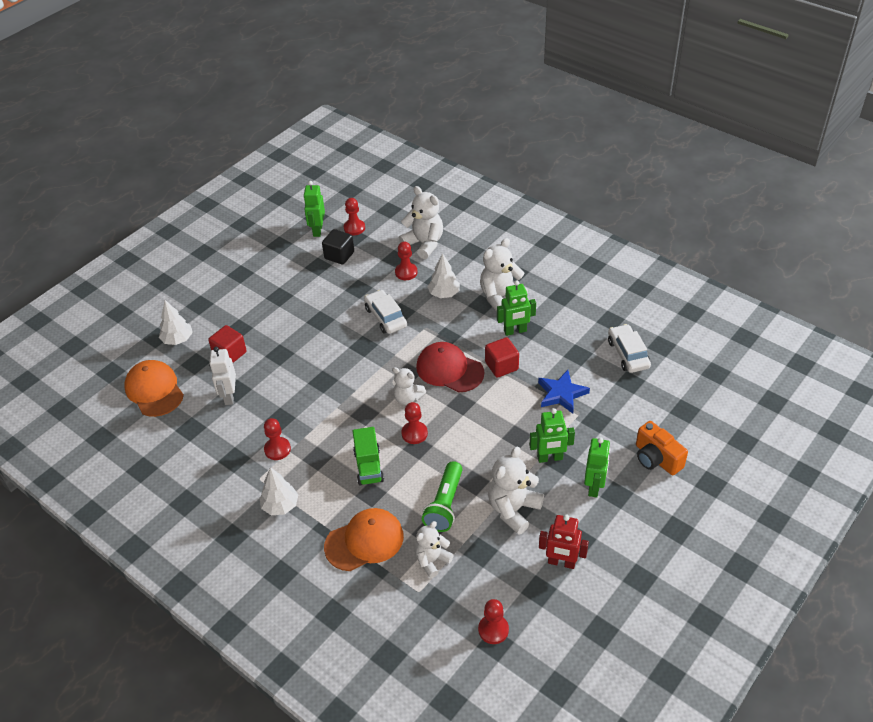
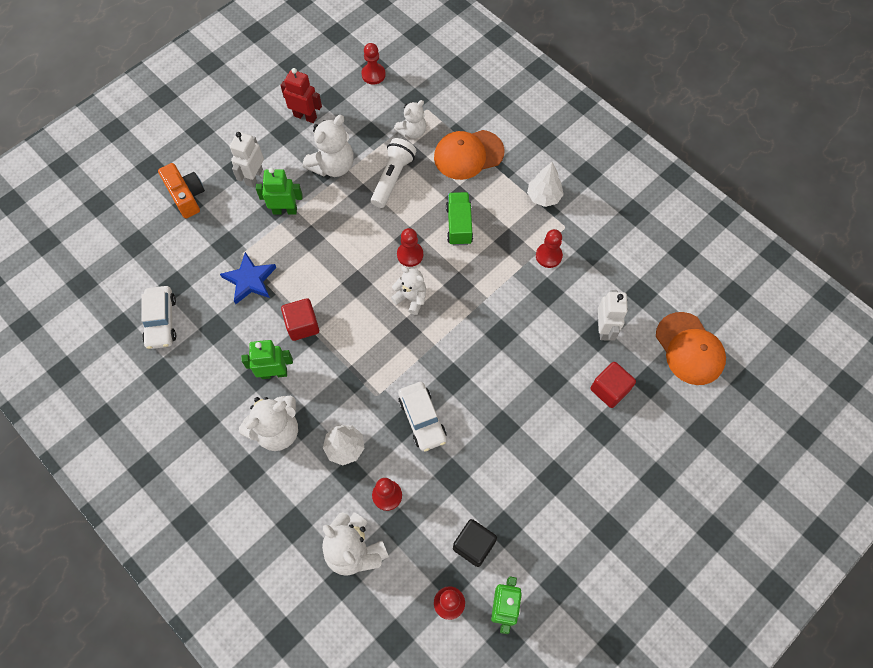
camera: 175 degrees left, 20 degrees up
(178, 340) = (675, 421): white tree -> none
(445, 505) = (392, 178): green flashlight -> white flashlight
(449, 370) = (360, 329): red cap -> none
(594, 487) = (254, 177): green robot -> white robot

